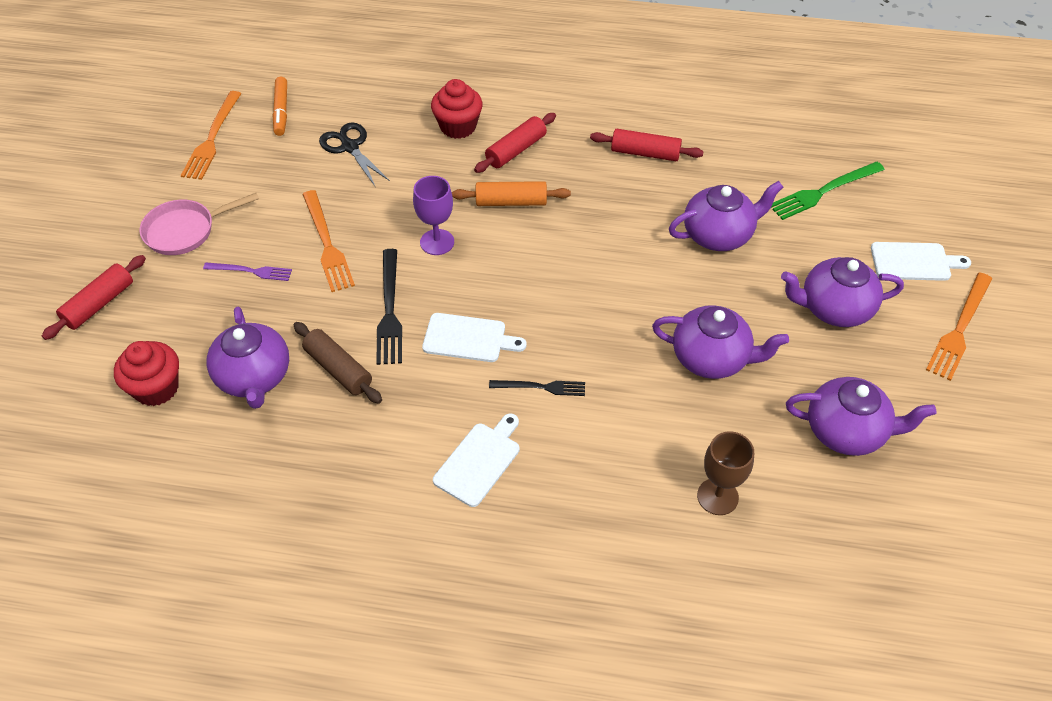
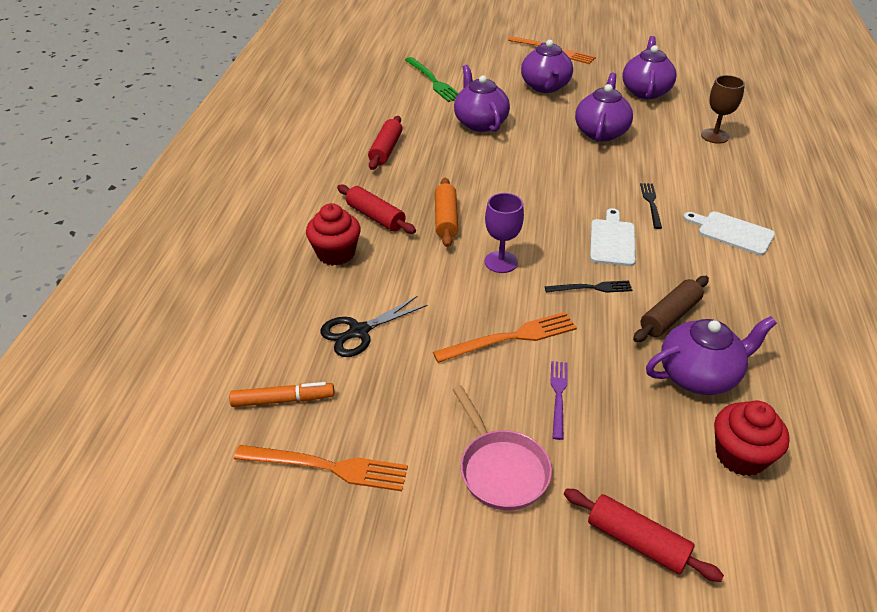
camera: 90 degrees left, 10 degrees down
(389, 310) = (591, 288): black fork -> black fork, size x0.62
(914, 262) = (499, 58): white cutting board -> none

